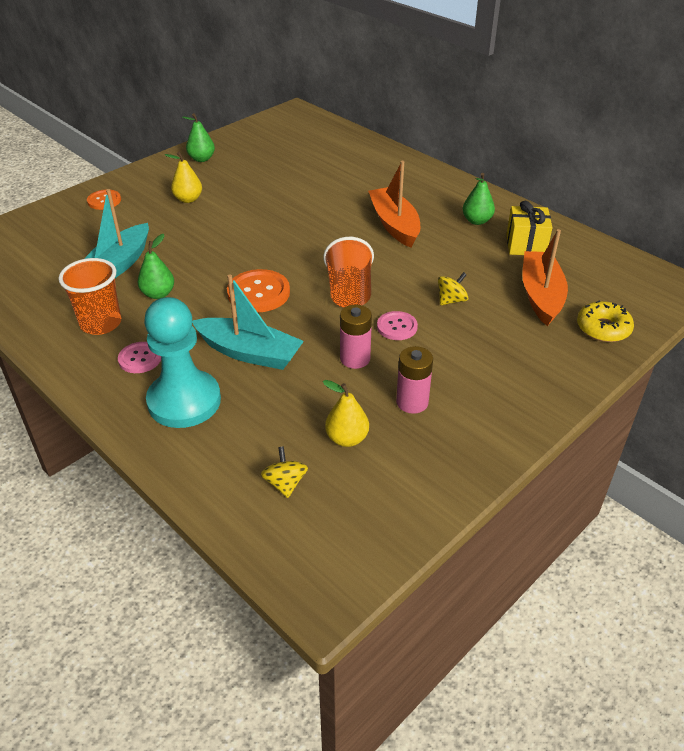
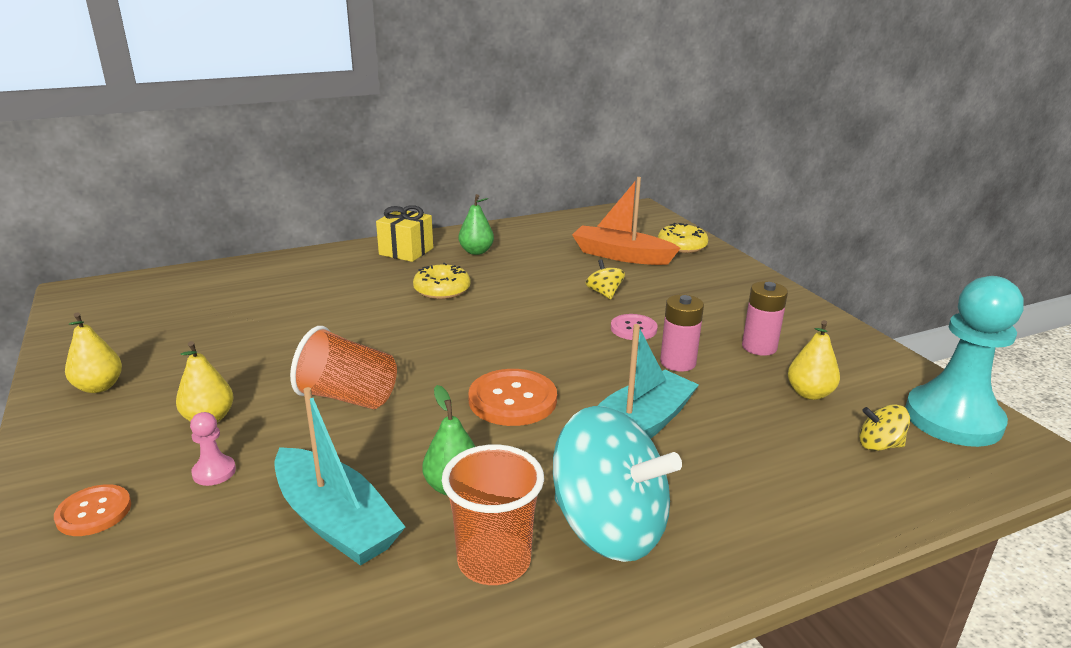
camera: 70 degrees left, 15 degrees down
(140, 359) = (609, 528): pink button -> turquoise spinning top
(144, 218) = (214, 472): none -> pink pawn
(184, 401) = (720, 498): turquoise pawn -> turquoise pawn (953, 419)
(201, 159) = (99, 387): green pear -> yellow pear
(349, 292) = (553, 341): orange cup -> orange cup (348, 397)
(394, 225) = (442, 290): orange boat -> yellow donut
(526, 245) = (537, 242): yellow gift -> yellow gift (406, 251)

